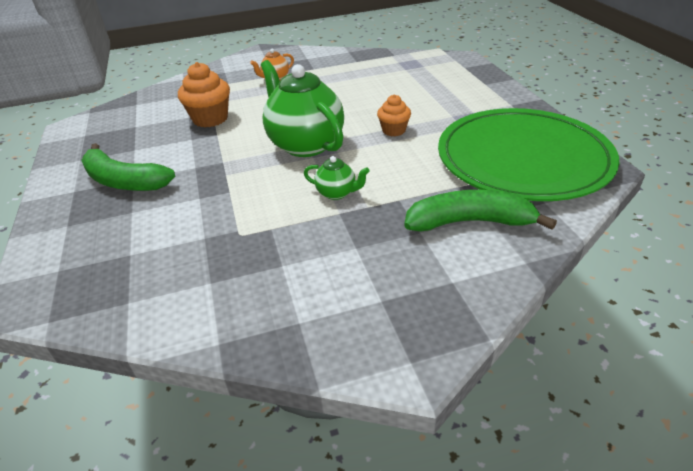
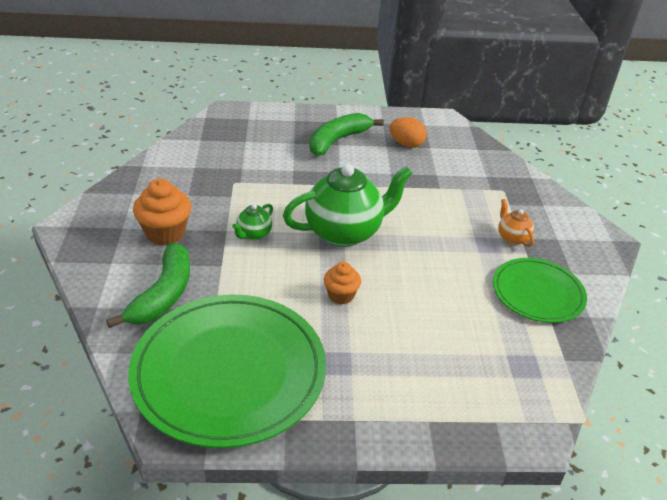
camera: 100 degrees right, 0 degrees up
(129, 139) = (406, 144): none -> orange egg
(210, 119) = (425, 186): orange cupcake -> orange cupcake (165, 233)
(336, 66) = (538, 293): none -> green plate

